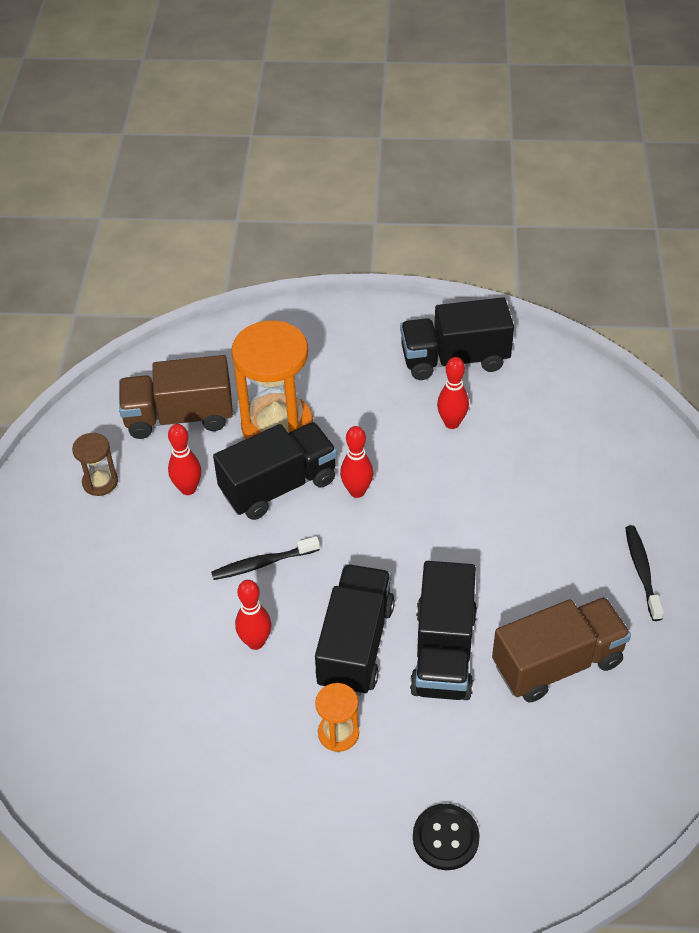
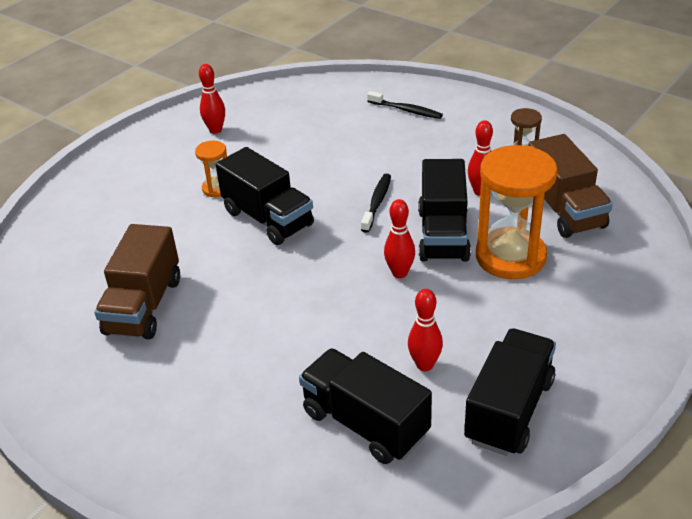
camera: 125 degrees right, 10 degrees down
(179, 417) = (564, 210): brown truck -> brown truck turned 135 degrees clockwise
(255, 642) = (317, 179): red bowling pin -> red bowling pin (215, 130)
(443, 652) = (217, 255): black truck -> black truck (365, 423)
(445, 838) = (107, 202): black button -> none
(642, 571) = (154, 402): black toothbrush -> black toothbrush (406, 110)

